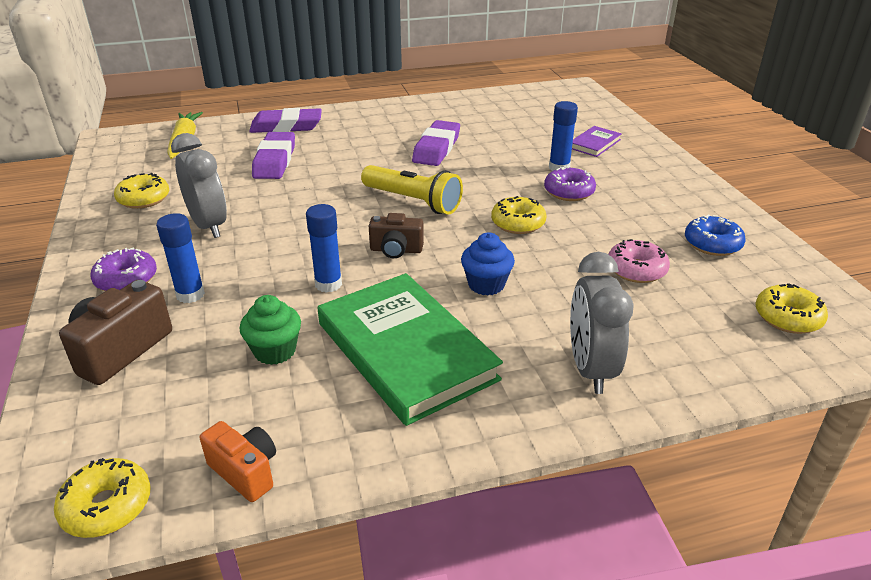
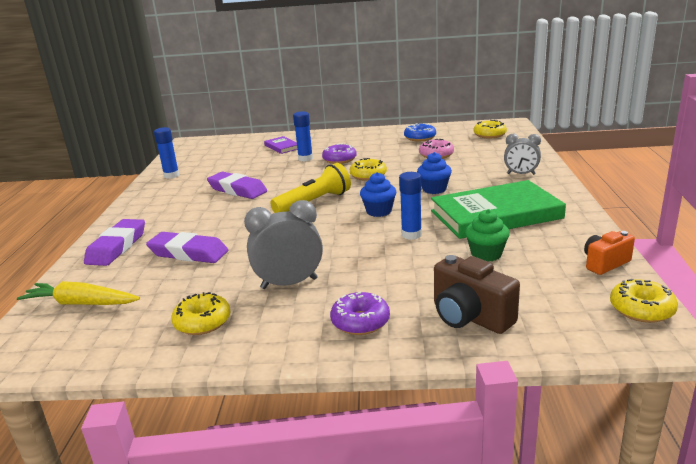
camera: 70 degrees left, 10 degrees down
(190, 295) = (400, 288): blue glue stick -> blue glue stick (171, 175)
(396, 250) = (379, 211): brown camera -> blue cupcake
(590, 369) = (521, 174): grey clock -> grey clock, size x0.65

